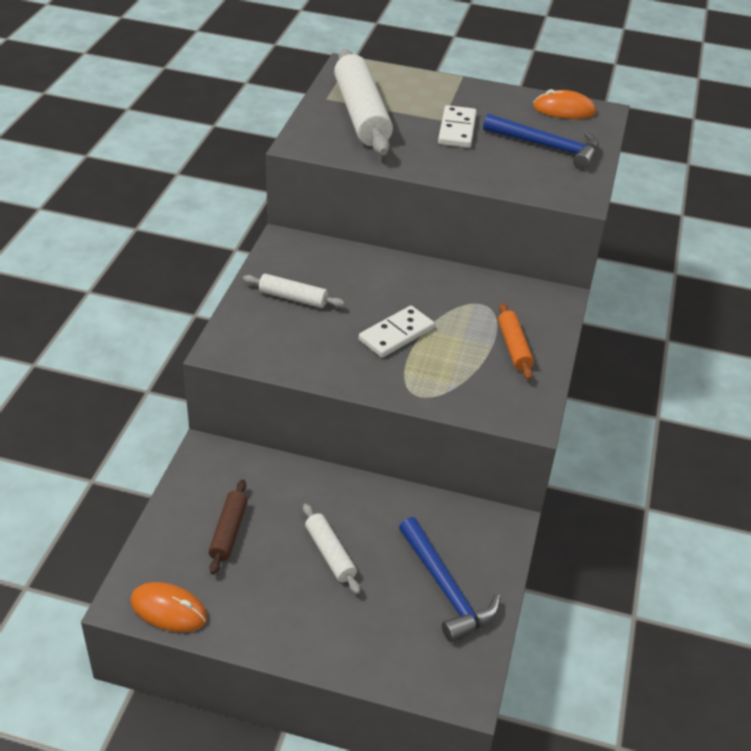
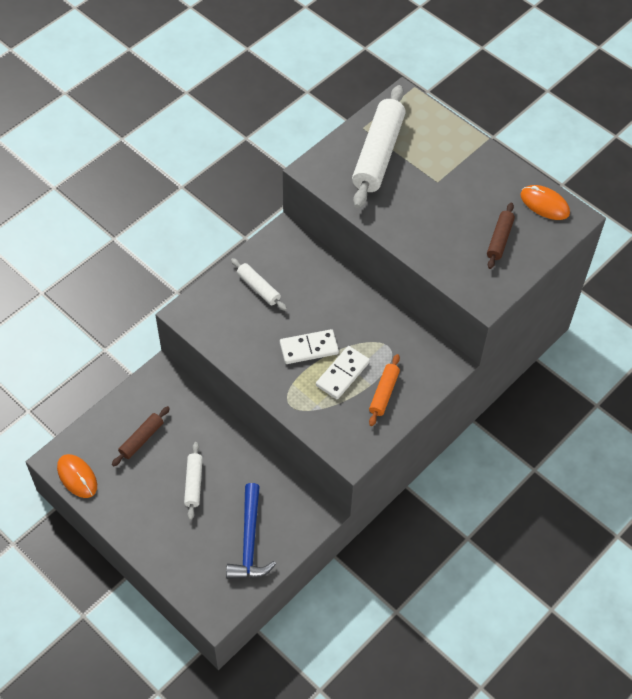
camera: 30 degrees right, 15 degrees up
(457, 130) = (441, 196): white domino -> white domino (342, 374)
(547, 147) = (499, 239): blue hammer -> brown rolling pin

